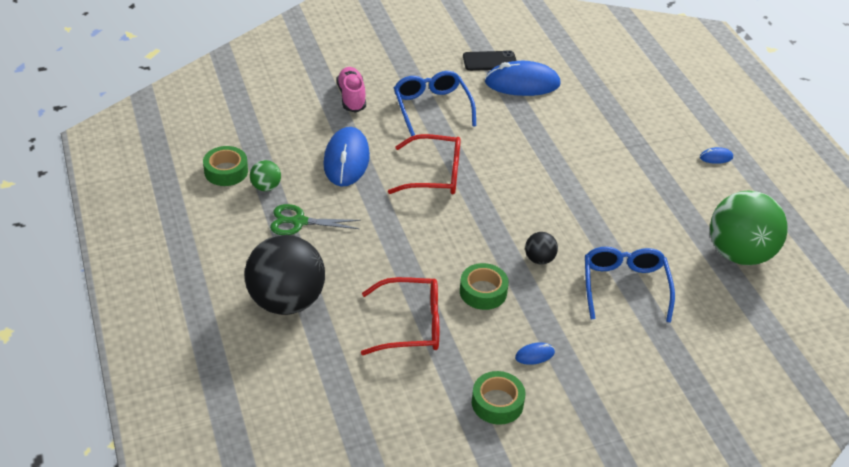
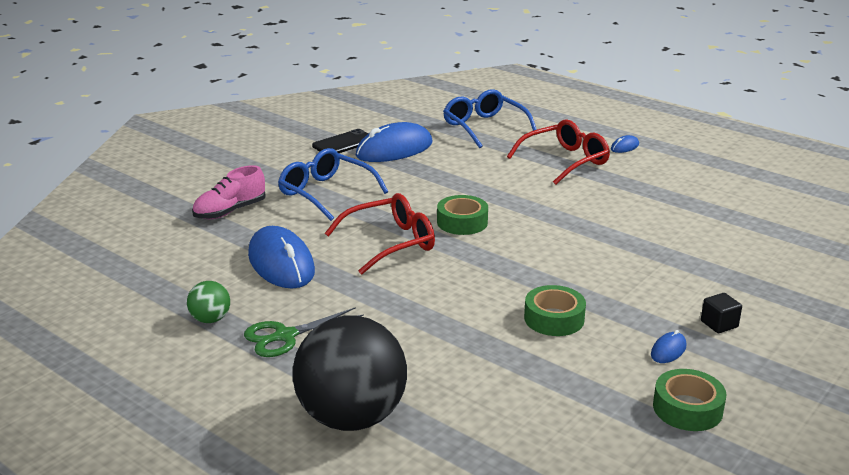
camera: 30 degrees left, 15 degrees down
(226, 171) = (144, 323): green tape -> green tape (462, 222)
(351, 97) = (230, 211): pink shoe -> pink shoe turned 90 degrees counterclockwise
(411, 325) = (517, 378): red glasses -> red glasses (565, 161)
(539, 259) = (573, 271): black ball -> none
(596, 353) = (719, 324): none -> black cube
(624, 287) = (674, 262): blue glasses -> blue glasses (484, 127)
(739, 254) = (731, 203): green ball -> none

